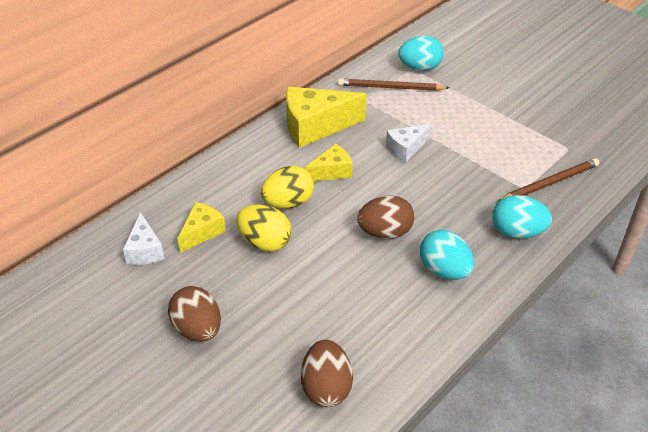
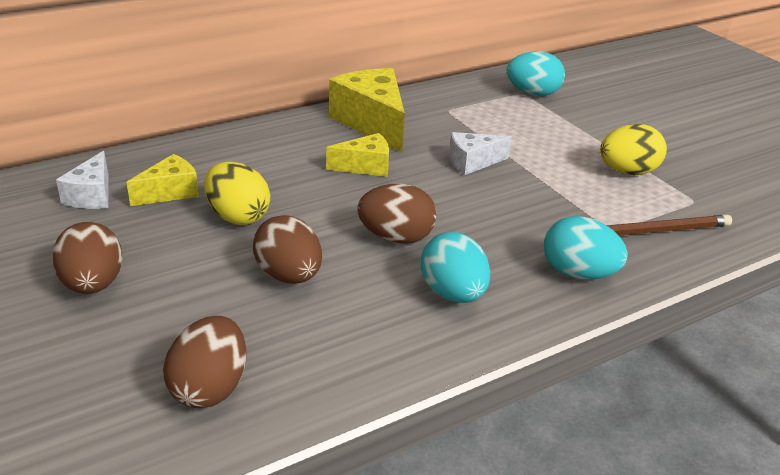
camera: 15 degrees right, 10 degrees down
(288, 203) = (292, 185): yellow egg -> yellow egg (627, 172)
(315, 127) = (372, 123): yellow cheese -> yellow cheese turned 60 degrees clockwise
(329, 285) = (289, 276): none -> brown egg
(390, 87) = (486, 104): brown pencil -> none

